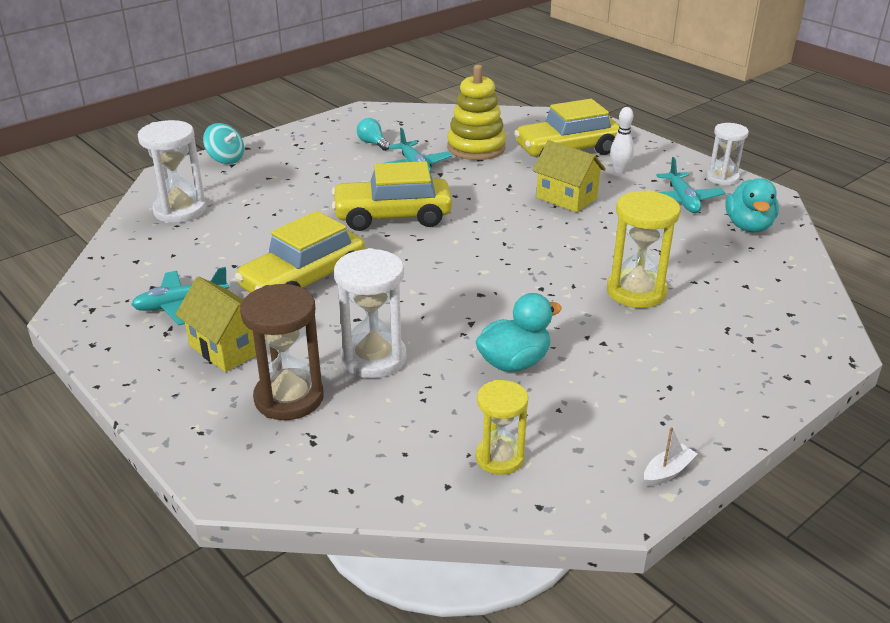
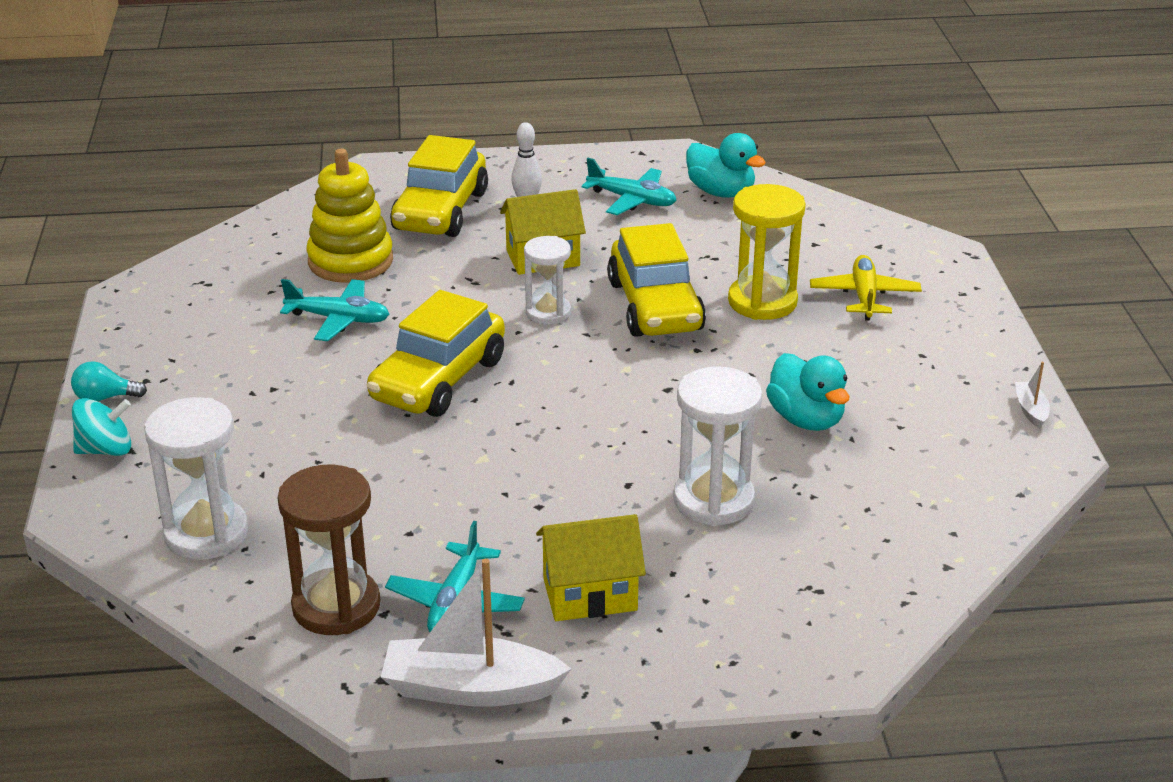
camera: 55 degrees left, 0 degrees up
(103, 341) = (471, 689): none -> white boat
(289, 398) = (729, 581): brown hourglass -> brown hourglass (336, 606)
(303, 280) = (506, 492): yellow car -> yellow car (655, 306)
(373, 143) = (232, 324): turquoise light bulb -> turquoise light bulb (105, 398)
(499, 458) = (939, 488): yellow hourglass -> none
(514, 362) = (806, 419): turquoise duck -> turquoise duck turned 150 degrees clockwise
(709, 332) = (864, 296): none -> yellow plane
(722, 178) = (618, 160): white hourglass -> white hourglass (548, 313)

